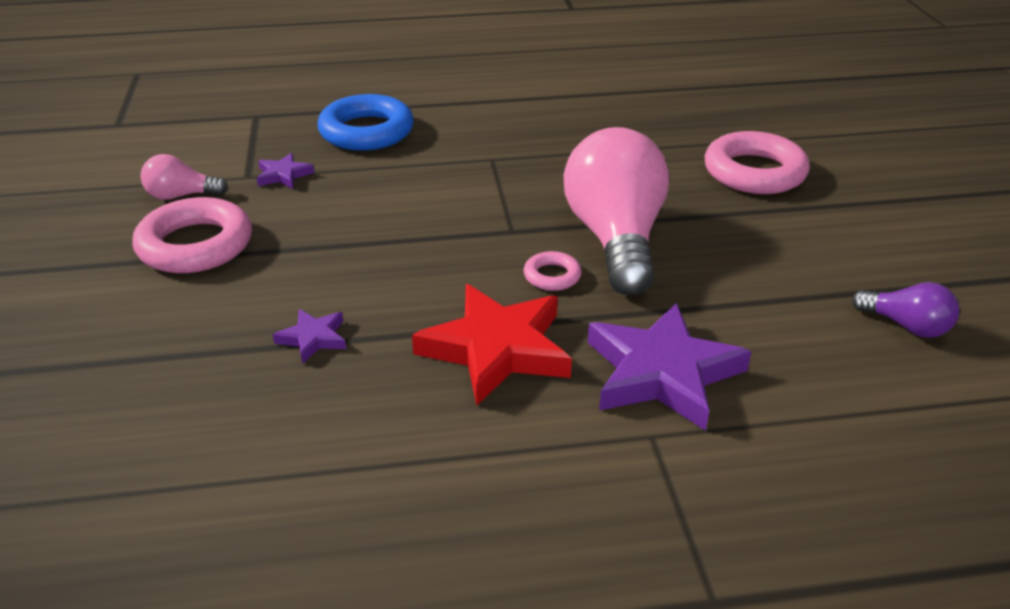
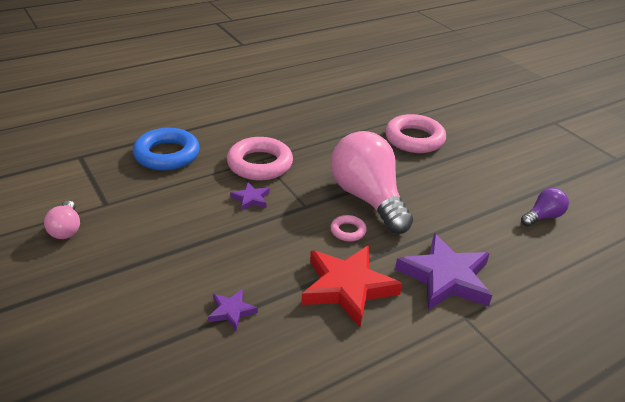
camera: 25 degrees left, 0 degrees up
(181, 196) = (66, 229): pink light bulb -> pink light bulb turned 75 degrees counterclockwise
(195, 245) = (103, 264): pink ring -> pink ring (260, 164)
(283, 175) = (130, 198): purple star -> purple star (251, 199)
(906, 326) = (543, 217): purple light bulb -> purple light bulb turned 45 degrees counterclockwise

